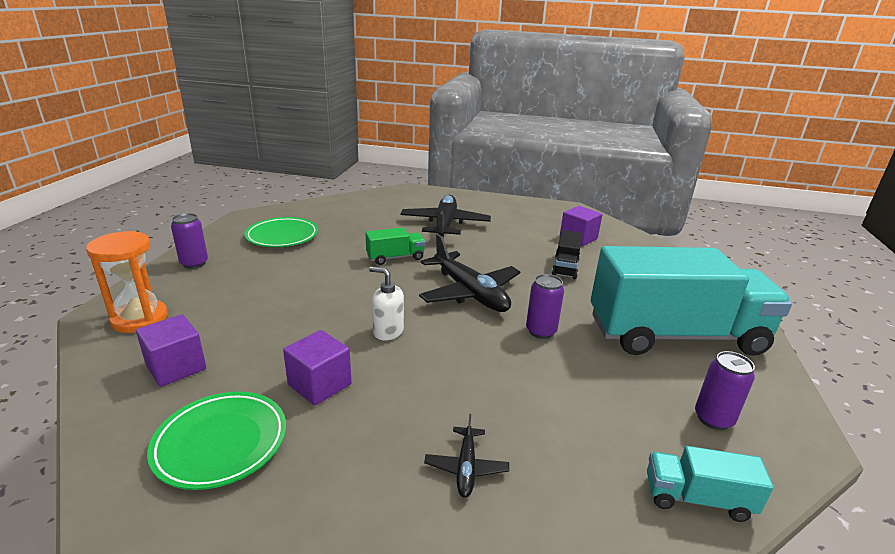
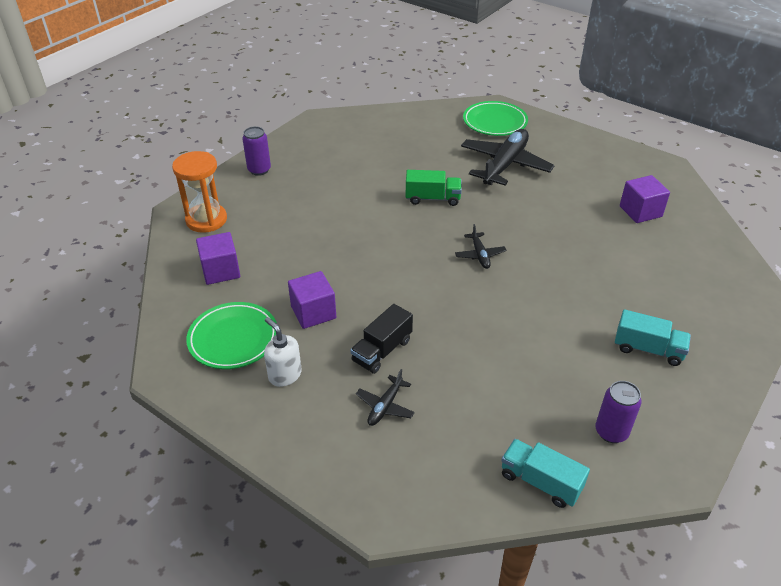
camera: 25 degrees right, 15 degrees up
(282, 236) = (341, 151): green plate -> green plate (494, 122)
(388, 331) = (386, 278): white soap dispenser -> white soap dispenser (284, 375)
(470, 293) = (480, 255): black plane -> black plane, size x0.47
(541, 331) = (519, 311): purple can -> none
(565, 267) = (596, 246): black truck -> black truck (382, 351)
(675, 335) = (648, 349): turquoise truck -> turquoise truck, size x0.41

